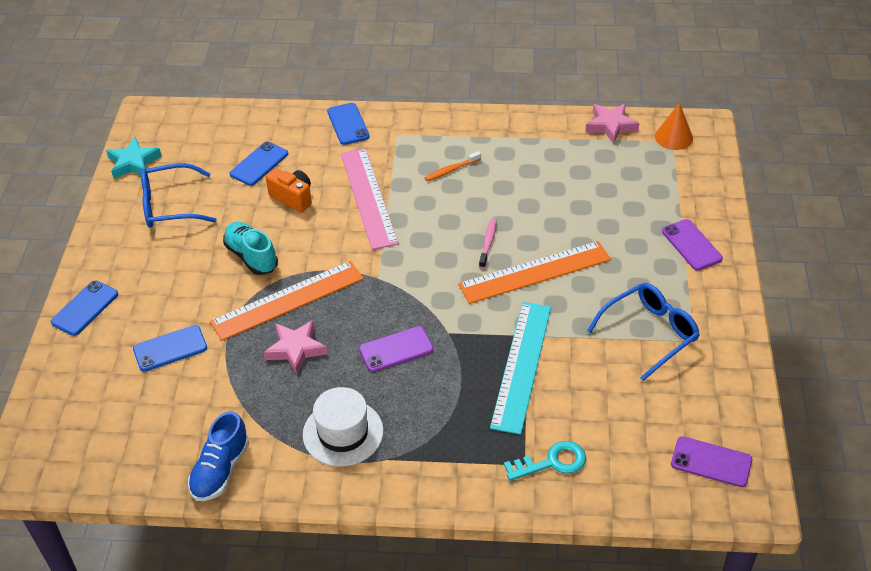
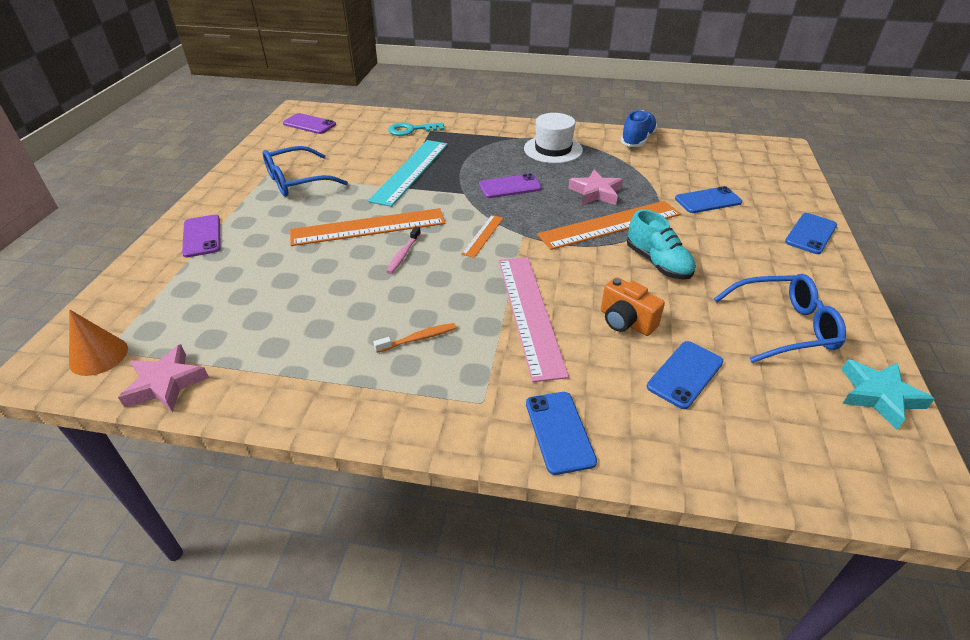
camera: 175 degrees left, 5 degrees down
(417, 273) = (483, 235): none -> orange ruler

